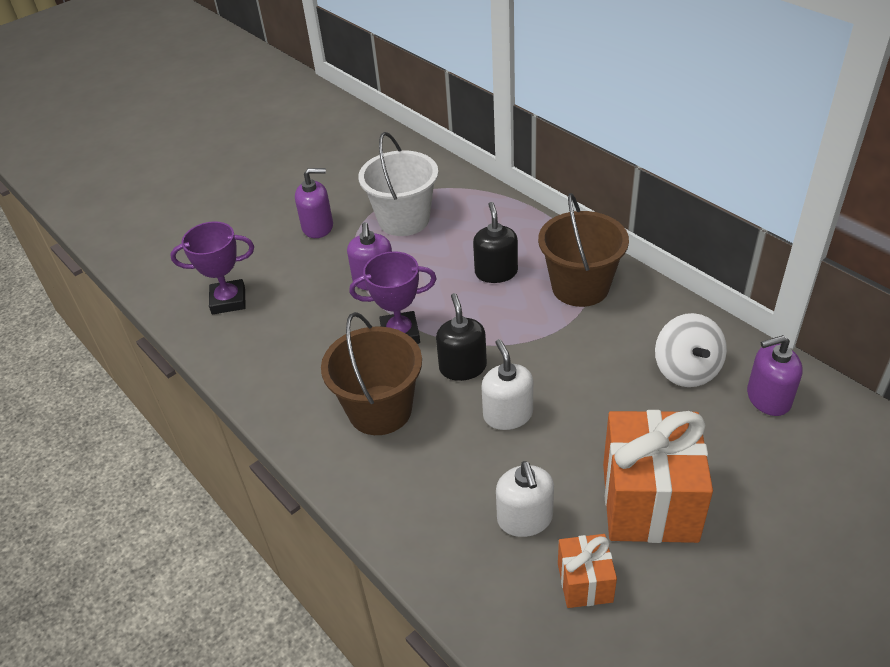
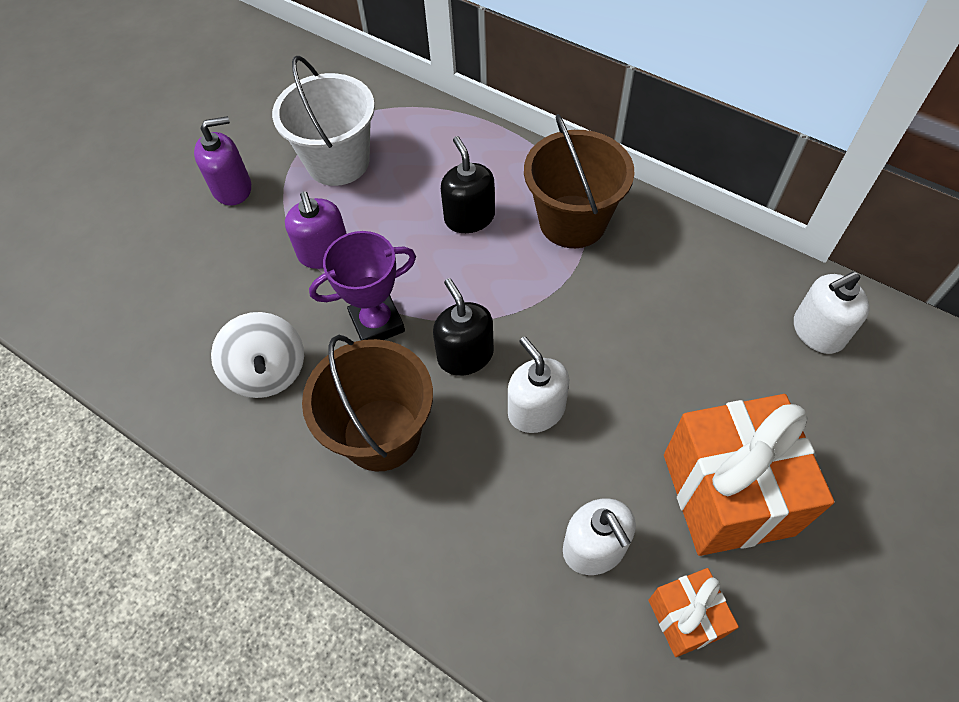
camera: 15 degrees left, 15 degrees up
(228, 301) = (145, 313): purple trophy -> none
(686, 370) = (721, 311): white spinning top -> white spinning top (268, 372)
(768, 398) = (818, 331): purple soap dispenser -> white soap dispenser

